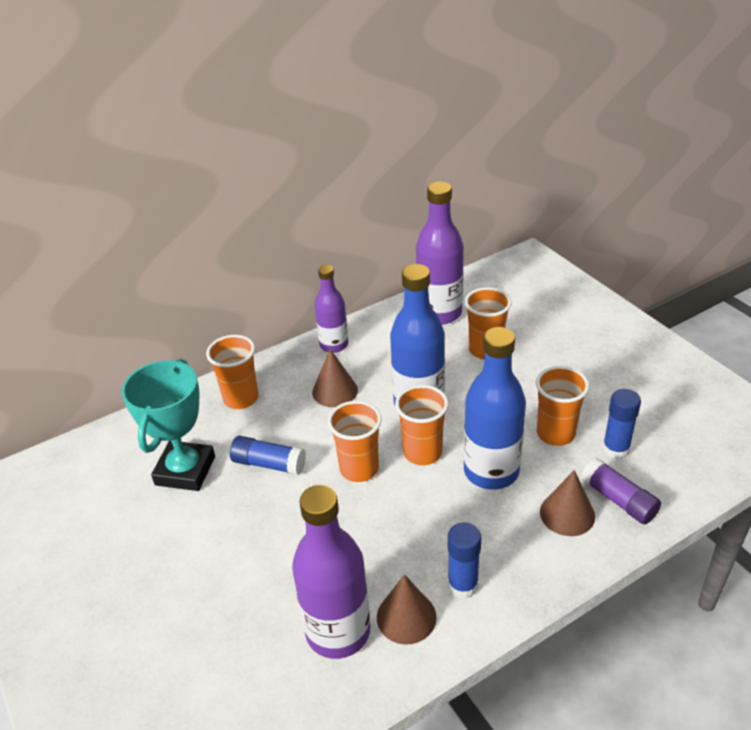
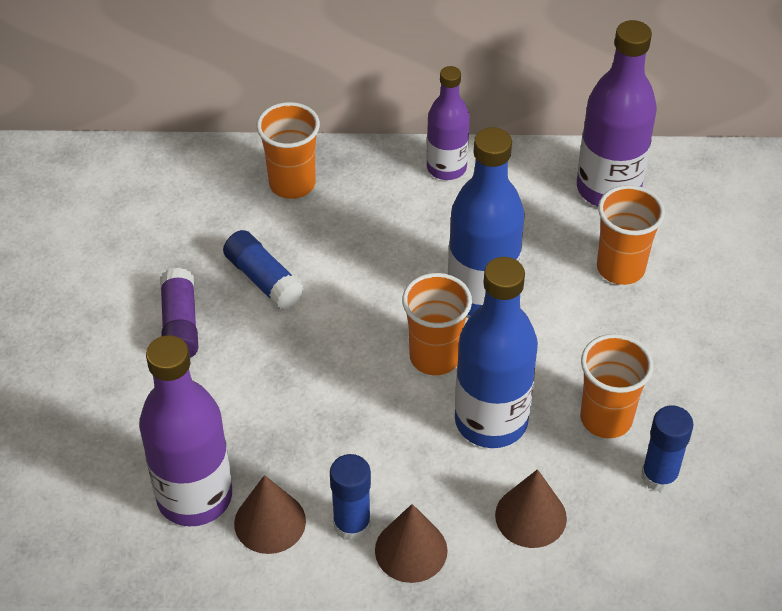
camera: 30 degrees right, 10 degrees up
(185, 470) = (175, 240): turquoise trophy -> none
(335, 391) = (400, 229): brown cone -> brown cone (411, 550)
(359, 469) = (351, 337): orange cup -> none
(618, 500) = (604, 535): purple glue stick -> purple glue stick (180, 325)

